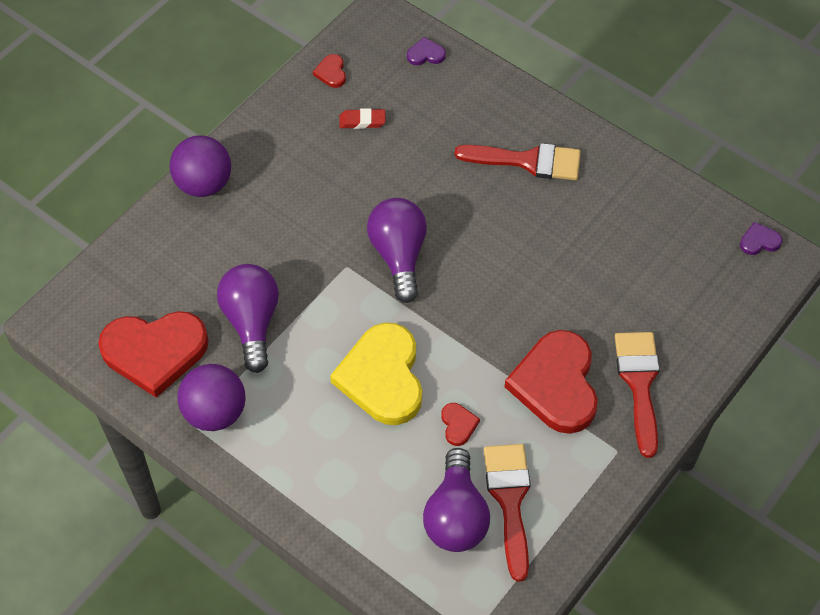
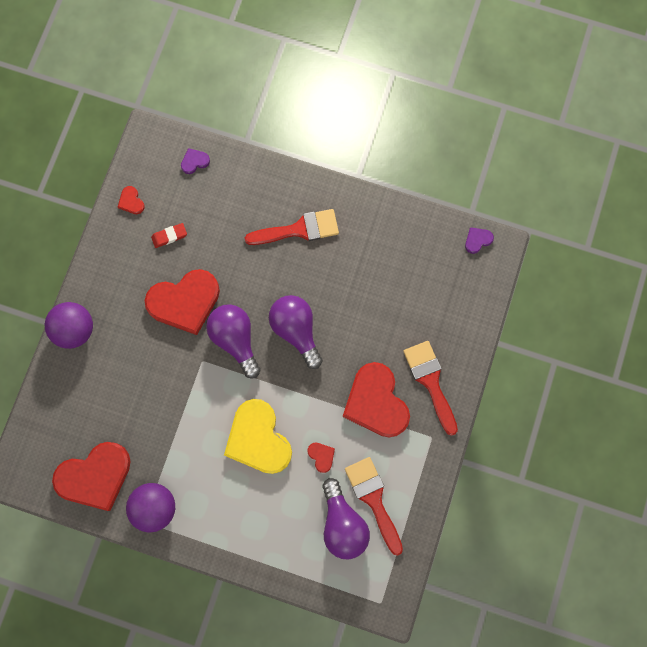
camera: 20 degrees left, 20 degrees up
(252, 322) = (153, 429): purple light bulb -> purple light bulb (296, 330)
(351, 195) = (185, 302): none -> red heart

